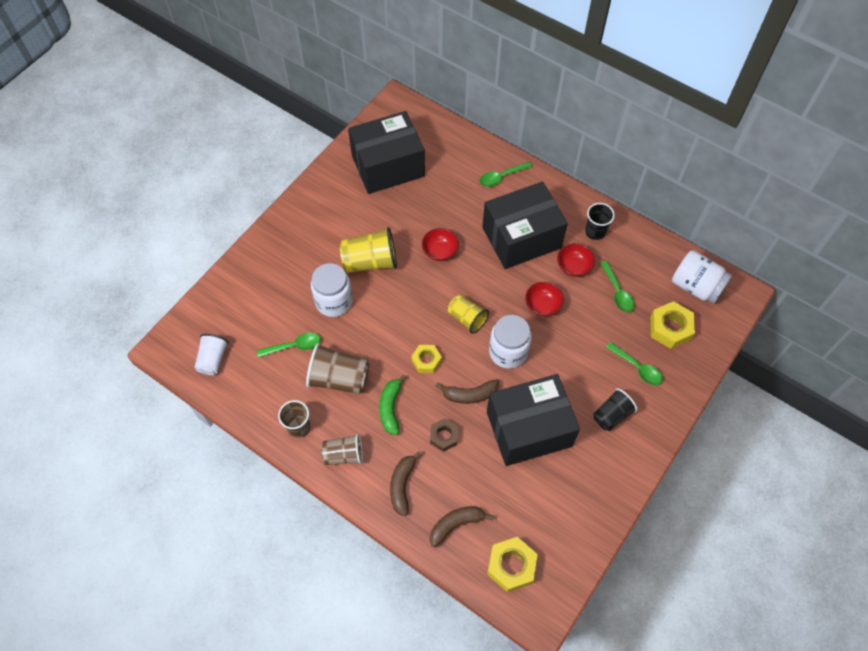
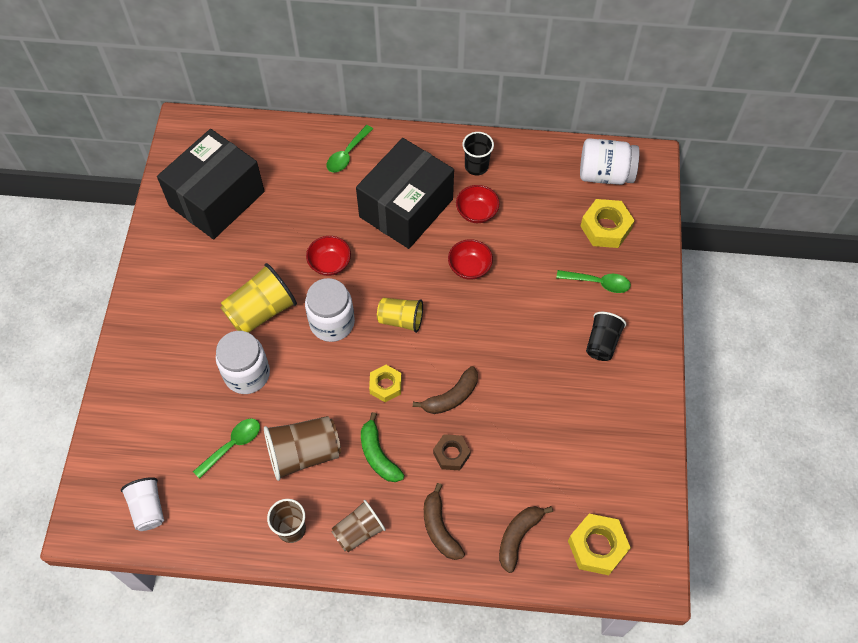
camera: 30 degrees left, 0 degrees up
(508, 352) = (463, 332): white jar -> white jar (332, 323)
(529, 429) = (531, 400): black box -> none
(617, 292) = (534, 217): green spoon -> none

